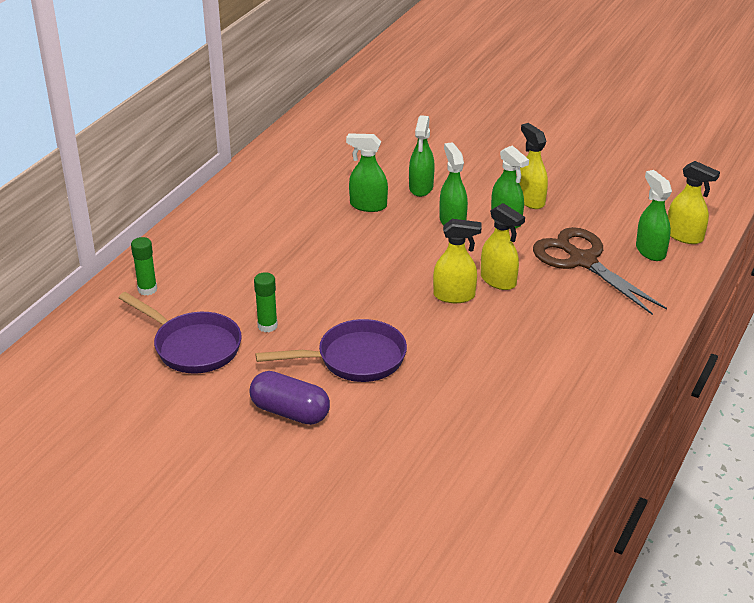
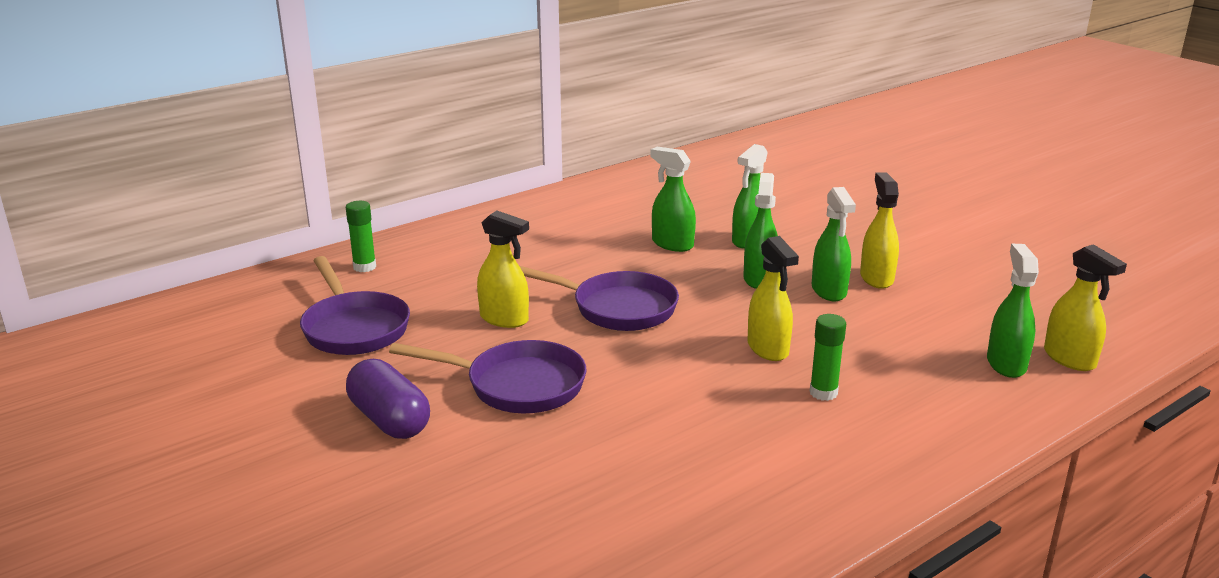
camera: 25 degrees right, 10 degrees down
(267, 326) = (452, 328): green glue stick -> green glue stick (823, 393)
(372, 275) = (617, 308): none -> purple pan
(454, 296) = (698, 351): yellow spray bottle -> yellow spray bottle (504, 319)
(582, 261) = (899, 353): brown scissors -> none

